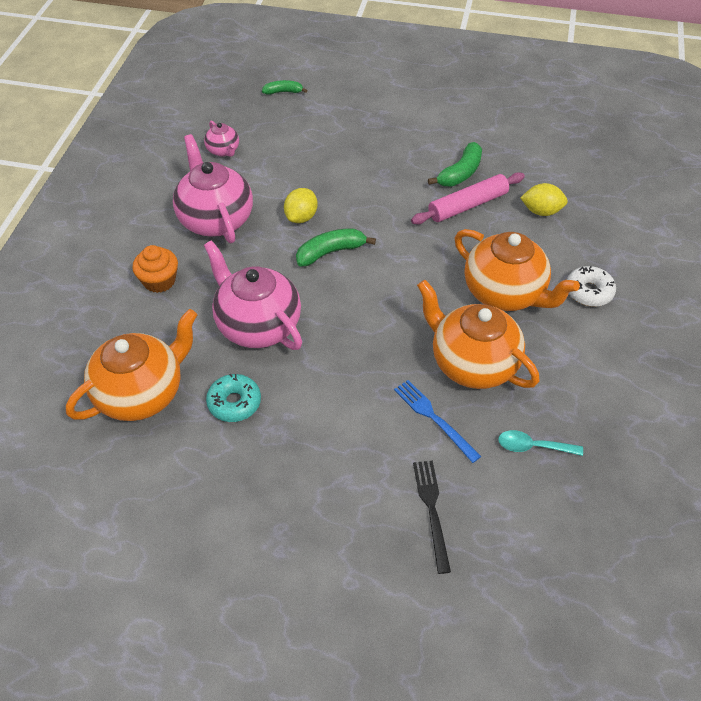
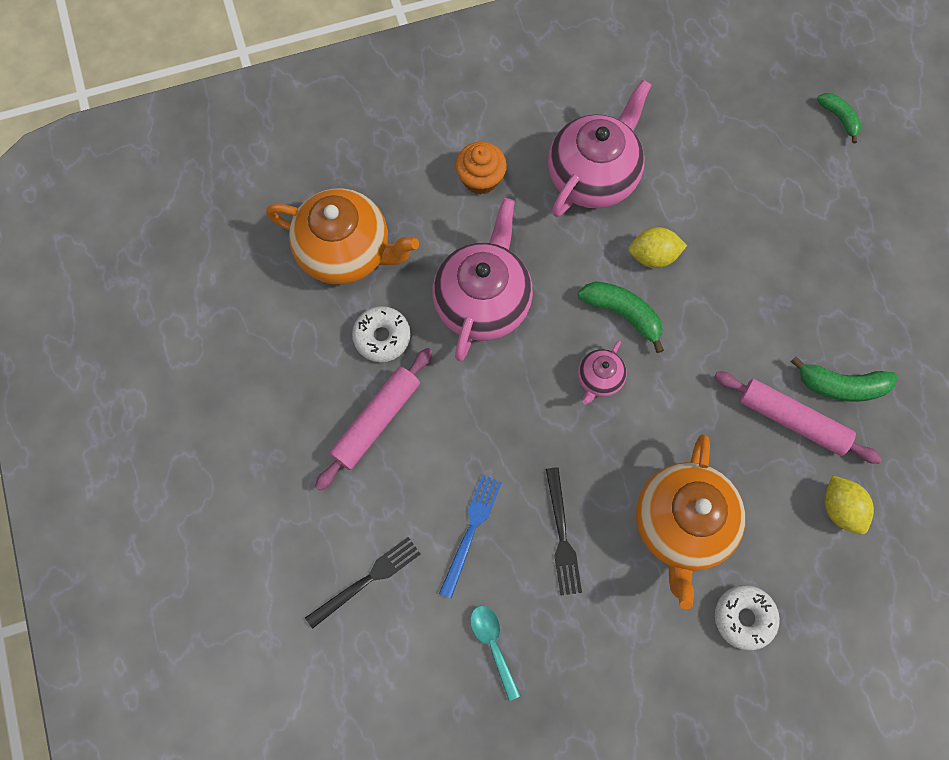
camera: 60 degrees right, 20 degrees up
(223, 151) = (698, 118): pink teapot -> pink teapot (599, 379)
(234, 403) = (382, 337): turquoise donut -> white donut
(301, 440) = (376, 421): none -> pink rolling pin
(472, 363) = (562, 535): orange teapot -> black fork

